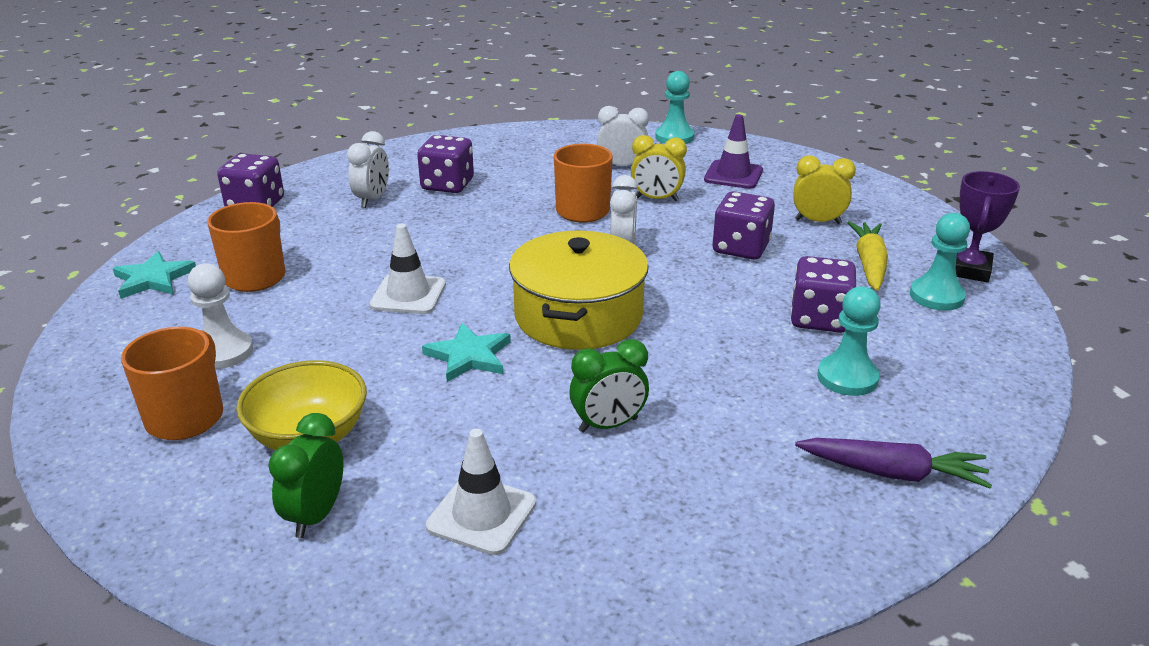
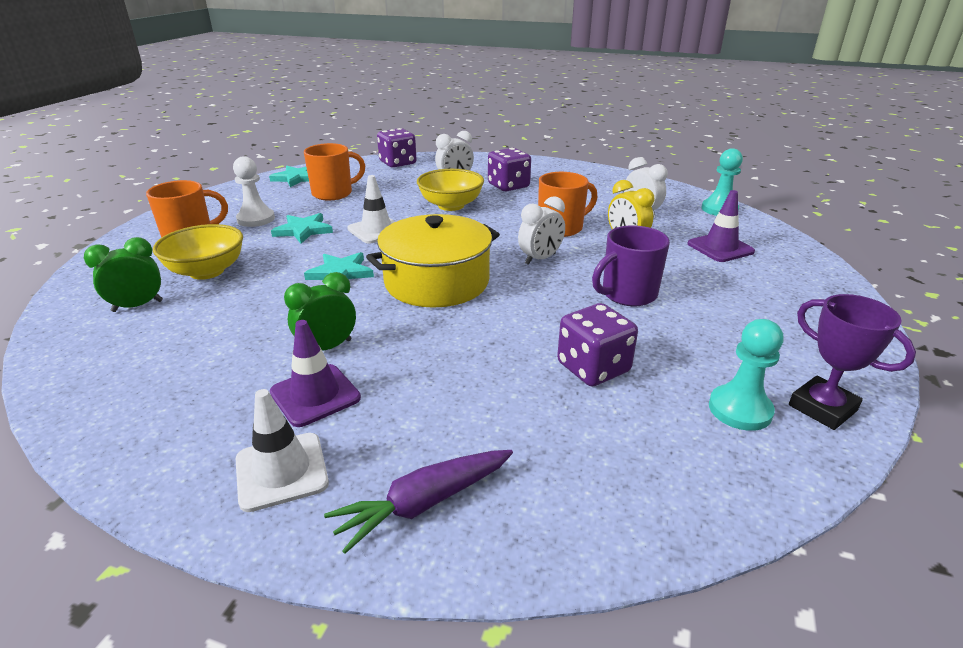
camera: 45 degrees right, 0 degrees up
(321, 335) = (303, 230): none -> turquoise star
(431, 232) = (451, 205): none -> yellow bowl
(481, 515) = (183, 351): white traffic cone -> white traffic cone (281, 471)
(608, 425) = (327, 348): green clock -> green clock turned 120 degrees clockwise
(681, 464) = (315, 395): none -> purple traffic cone
(741, 248) = (627, 294): purple dice -> purple mug
(817, 221) = (733, 305): yellow clock -> none
(847, 377) = (531, 418): turquoise pawn -> none
(869, 264) = (720, 354): yellow carrot -> none
(892, 473) = (424, 503): purple carrot -> purple carrot turned 90 degrees clockwise
(968, 270) = (822, 408): purple trophy -> purple trophy turned 75 degrees clockwise

